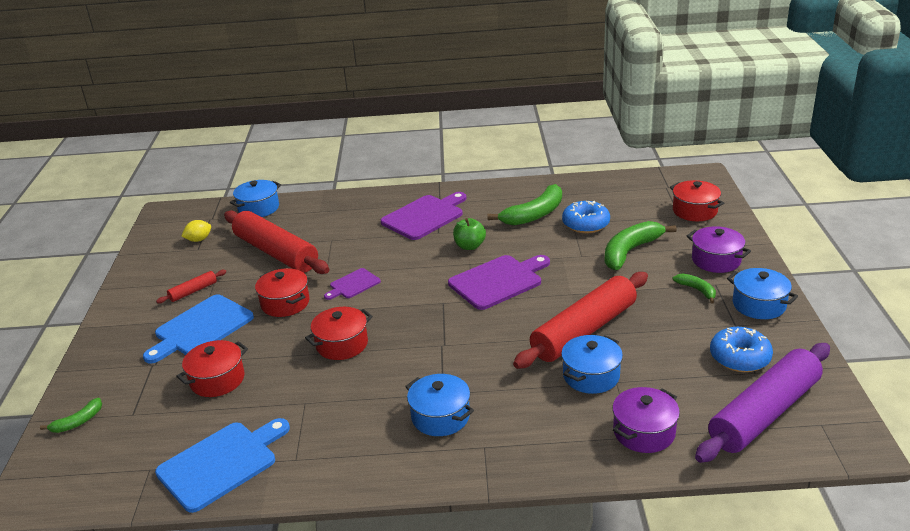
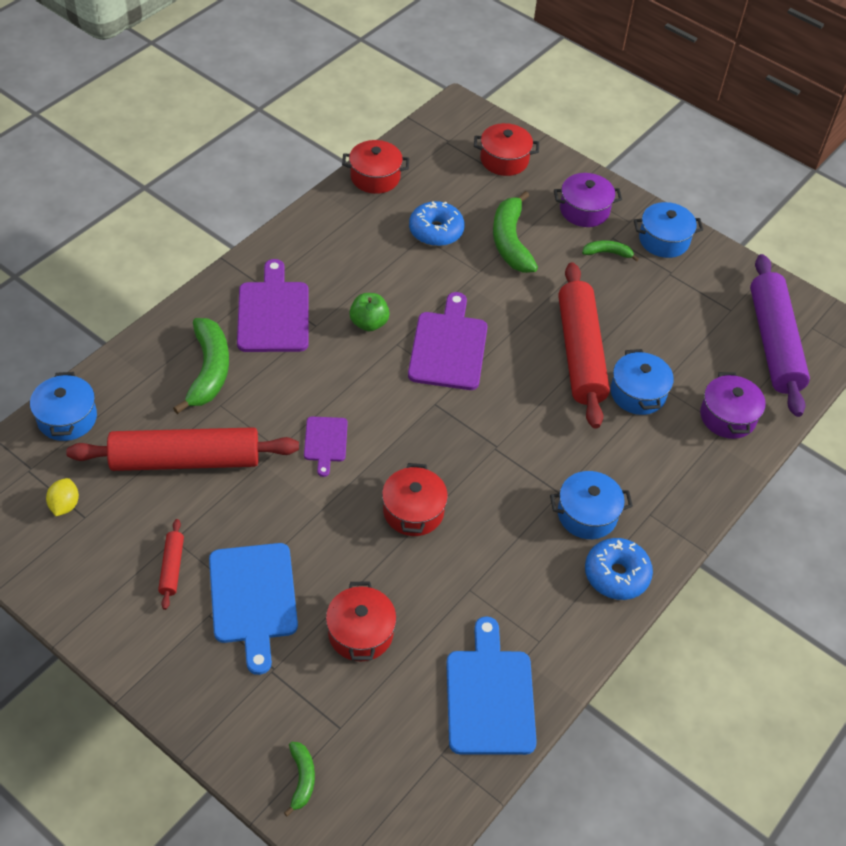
camera: 55 degrees left, 20 degrees up
(285, 303) = (292, 509): red pot -> red pot (375, 177)
(534, 214) = (375, 246): green banana -> green banana (209, 370)
(739, 358) = (708, 303): blue donut -> blue donut (616, 575)

